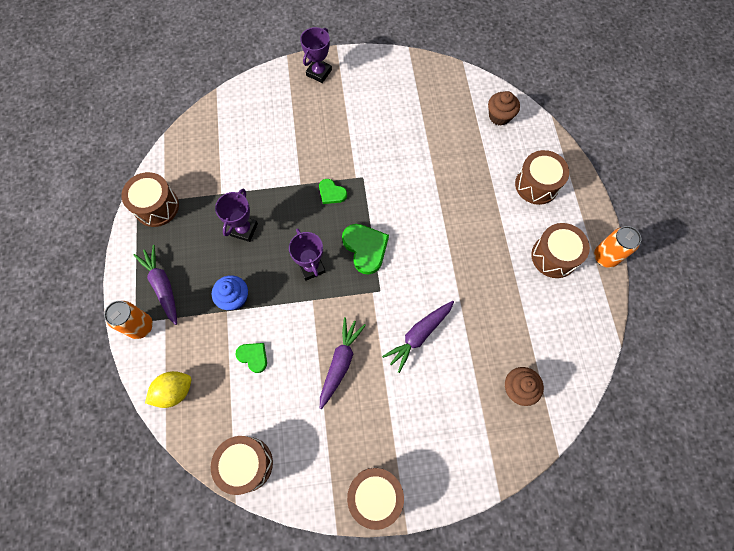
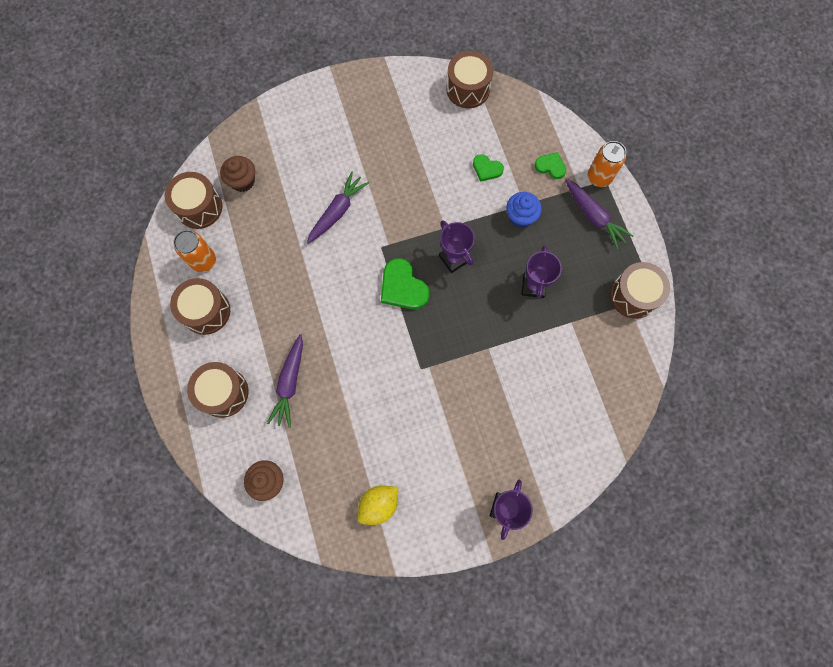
camera: 170 degrees right, 5 degrees up
(174, 391) = (547, 131): yellow lemon -> yellow lemon (379, 504)
(331, 193) = (451, 343): green heart -> green heart (550, 166)
(340, 362) = (406, 177): purple carrot -> purple carrot (290, 383)
(375, 495) = (358, 84): brown drum -> brown drum (199, 207)
(605, 257) = (152, 319): orange can -> orange can (204, 261)

